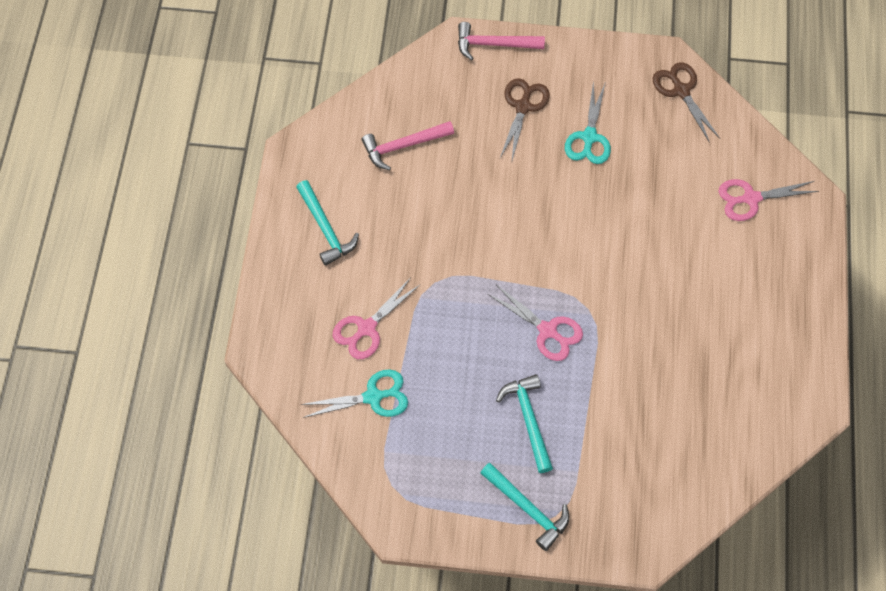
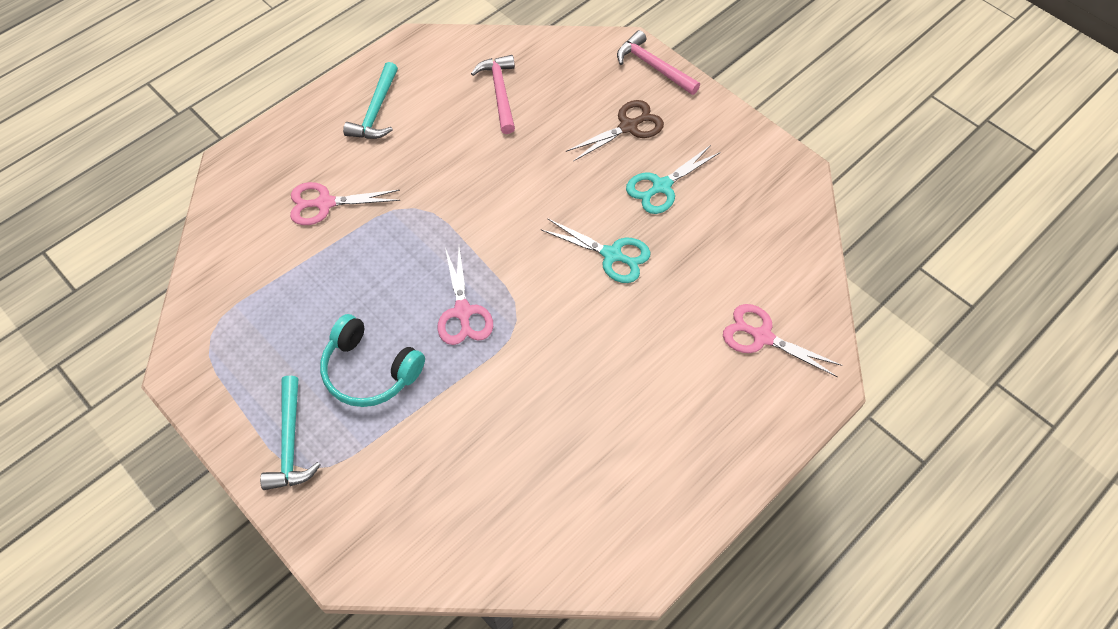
camera: 40 degrees right, 5 degrees down
(373, 397) = (272, 257): turquoise scissors -> turquoise scissors (612, 255)
(403, 146) = (499, 93): pink hammer -> pink hammer turned 60 degrees clockwise
(528, 419) = (370, 370): turquoise hammer -> turquoise headphones
(681, 91) = (785, 204): brown scissors -> none

